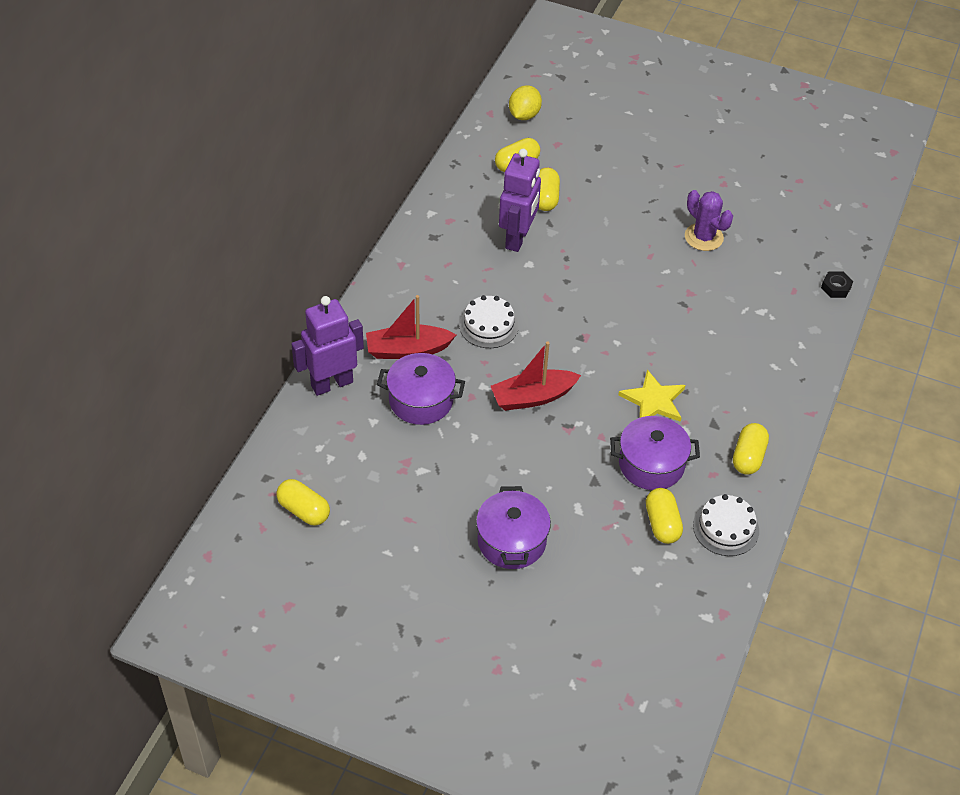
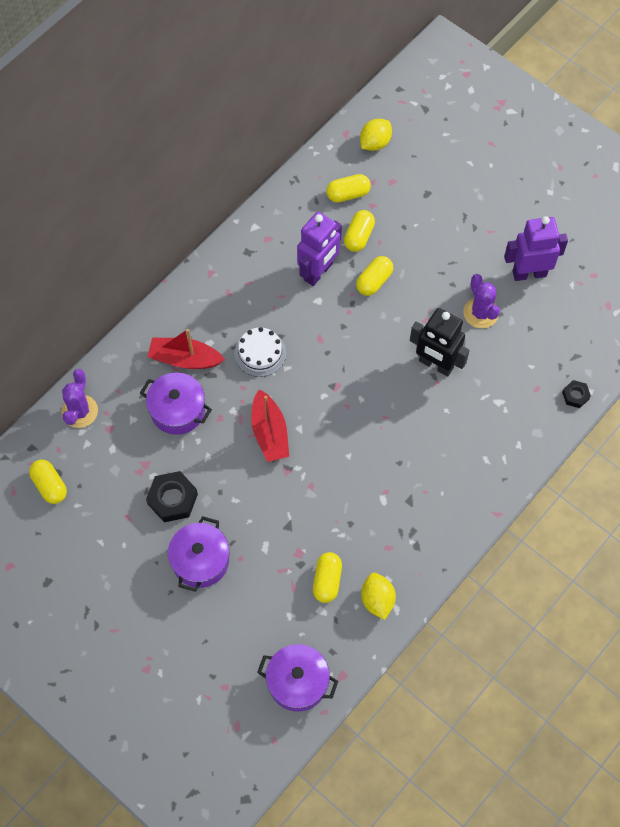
camera: 20 degrees right, 15 degrees up
(309, 428) = (80, 411): none -> purple cactus
(332, 383) = (112, 374): purple robot -> purple robot (529, 273)
(453, 488) = (172, 499): none -> black nut
(533, 397) = (269, 432): red boat -> red boat turned 105 degrees counterclockwise
(651, 464) = (341, 524): purple pot -> purple pot (298, 682)
(653, 400) = (368, 464): yellow star -> none
(680, 293) = (436, 364): none -> black robot
(726, 528) = (377, 600): white cake -> yellow lemon
(748, 457) = (424, 540): yellow capsule -> yellow capsule (374, 281)

